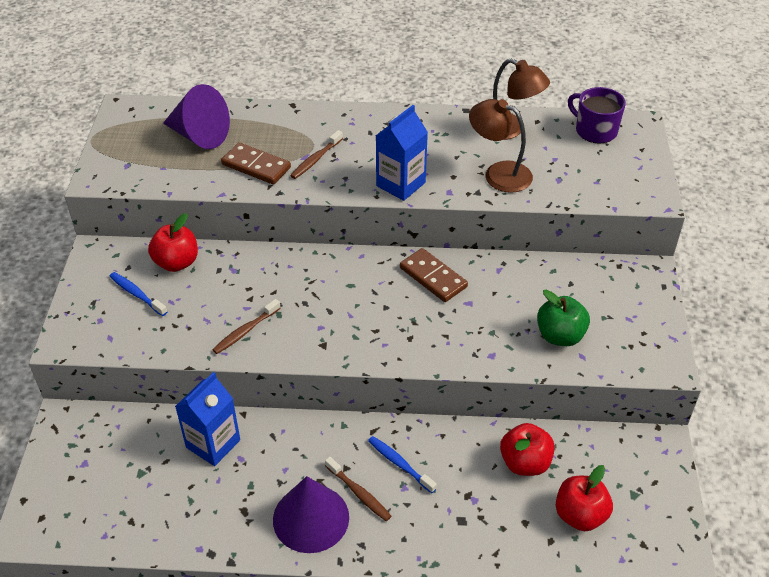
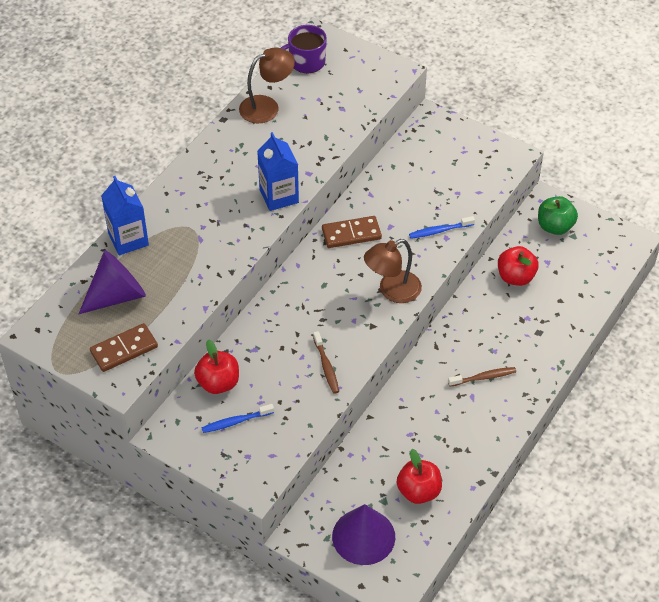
camera: 60 degrees left, 5 degrees up
(213, 443) = (385, 446): blue carton -> blue carton (128, 239)
(256, 166) = (188, 273): brown domino -> brown domino (124, 349)
(311, 518) = (487, 413): purple cone -> purple cone (363, 536)
(315, 159) = (209, 233): brown toothbrush -> none
(400, 464) = (474, 344): blue toothbrush -> blue toothbrush (439, 231)
(498, 173) = (310, 137): brown lamp -> brown lamp (392, 291)
(560, 336) = (454, 194): green apple -> green apple (555, 226)
(580, 515) = (571, 270): red apple -> red apple (418, 491)

